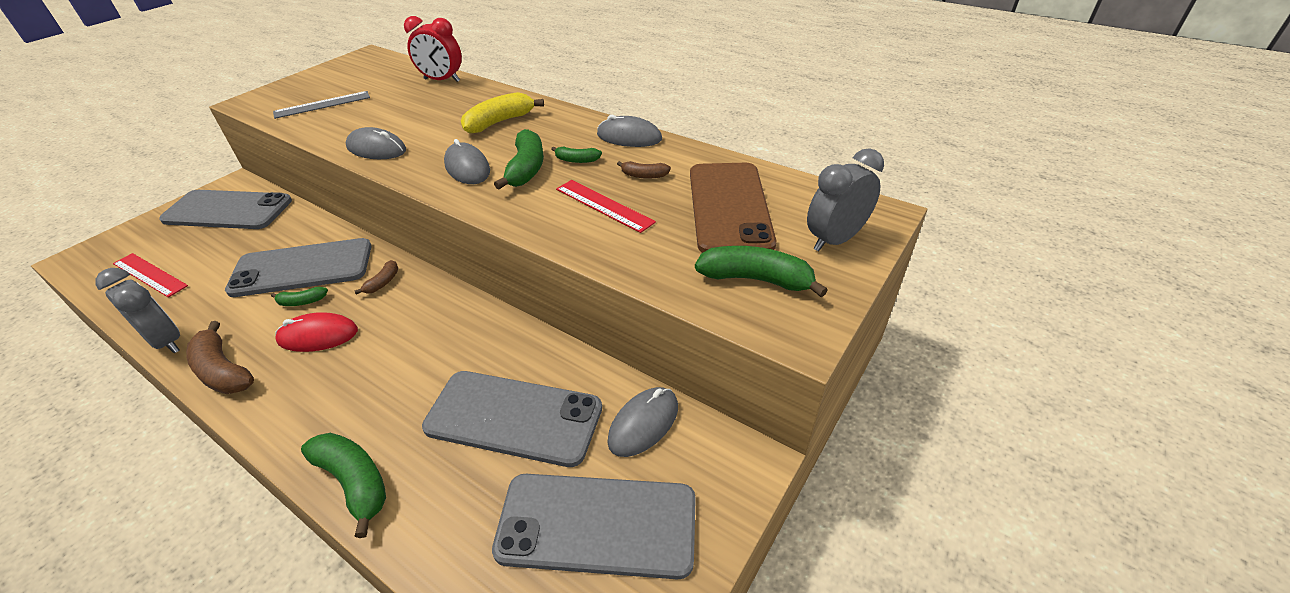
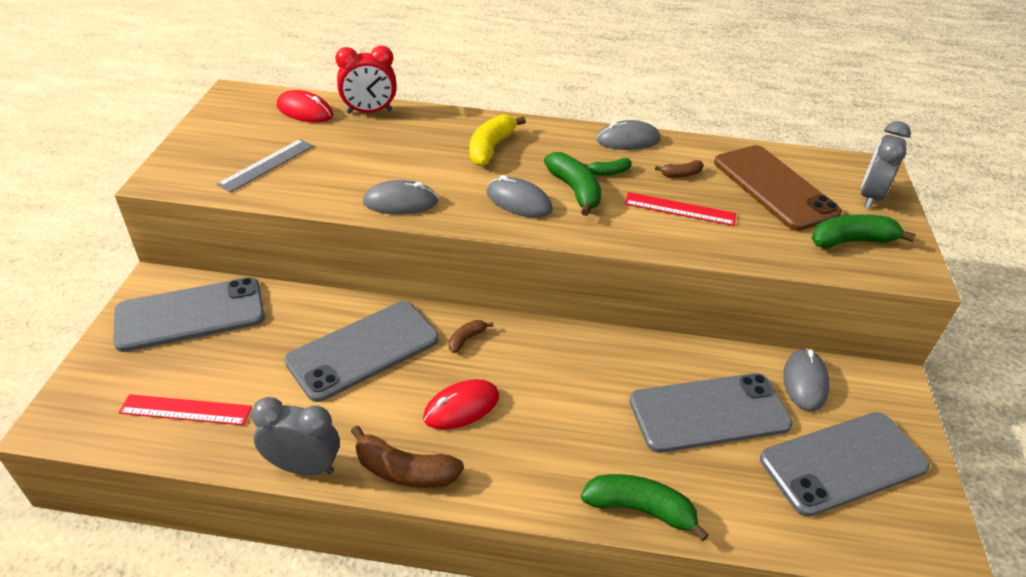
camera: 30 degrees left, 0 degrees up
(302, 302) = (405, 382): green banana -> none
(383, 282) = (466, 339): brown banana -> brown banana turned 135 degrees counterclockwise
(397, 73) = (305, 111): none -> red mouse

